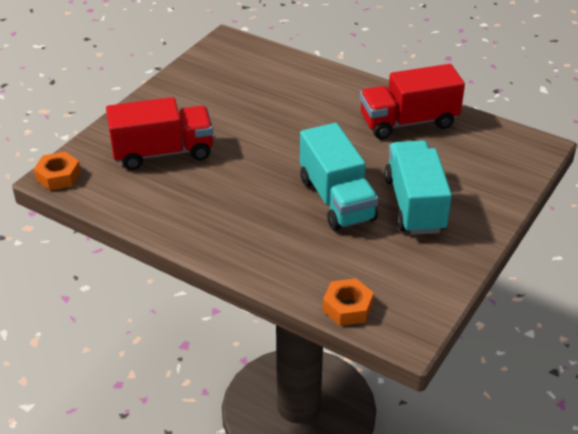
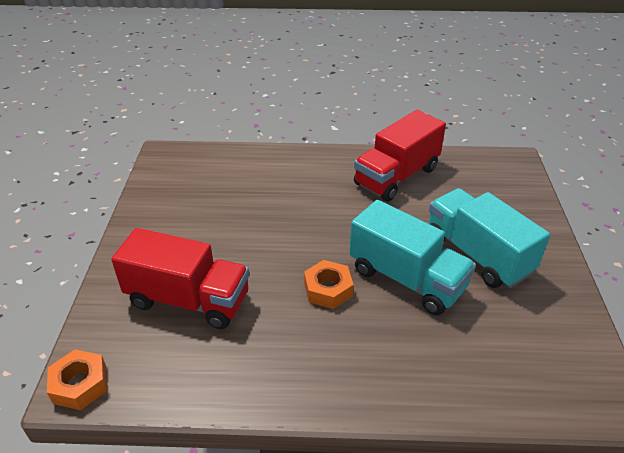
camera: 30 degrees left, 0 degrees up
(163, 152) = (188, 300): red truck -> red truck turned 60 degrees clockwise
(347, 307) = (529, 401): orange nut -> orange nut (328, 289)

